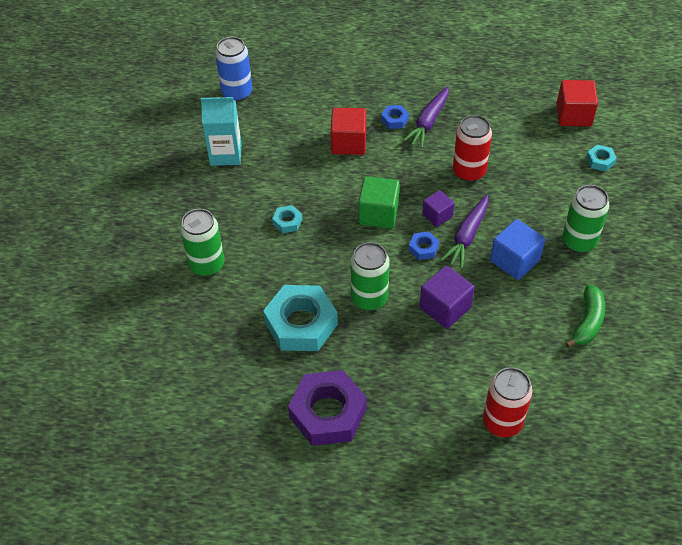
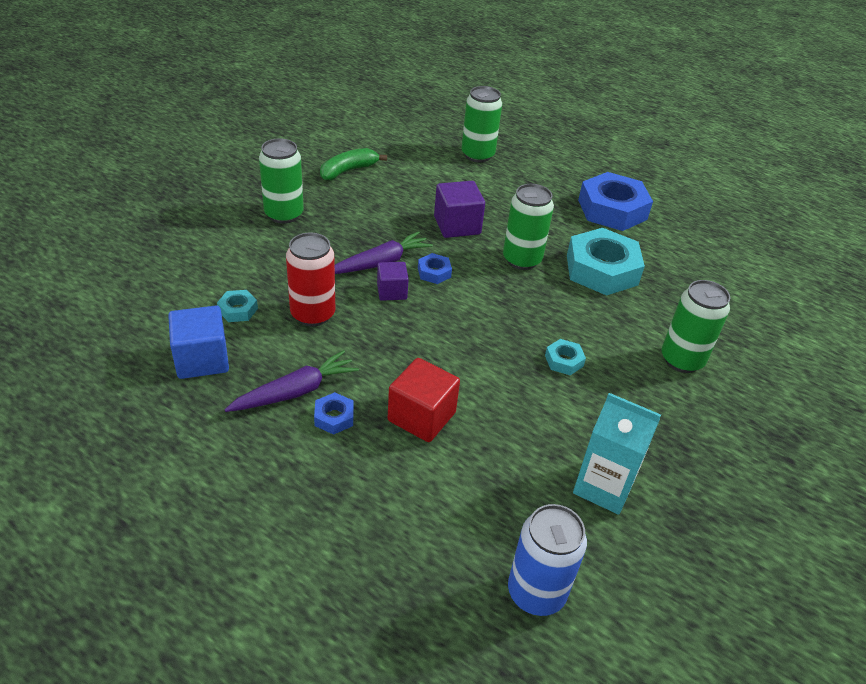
camera: 155 degrees left, 10 degrees down
(327, 413) = (612, 209): purple nut -> blue nut
(378, 214) = (453, 321): green cube -> none
(502, 422) = (477, 155): red can -> green can
(514, 260) = (358, 227): blue cube -> blue cube (202, 359)
(573, 115) = (121, 313): red cube -> none
(600, 160) = (166, 260): turquoise nut -> turquoise nut (238, 310)

